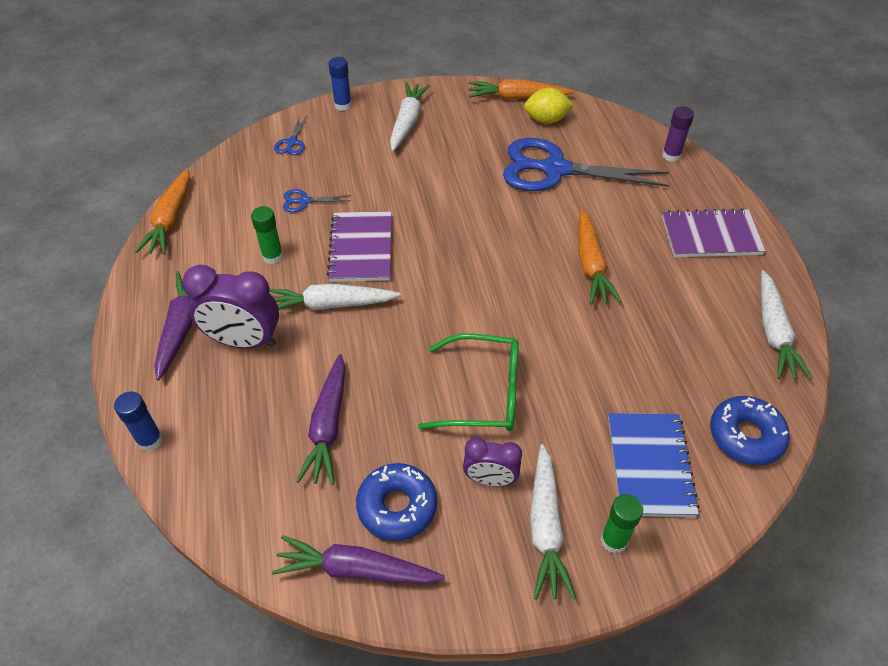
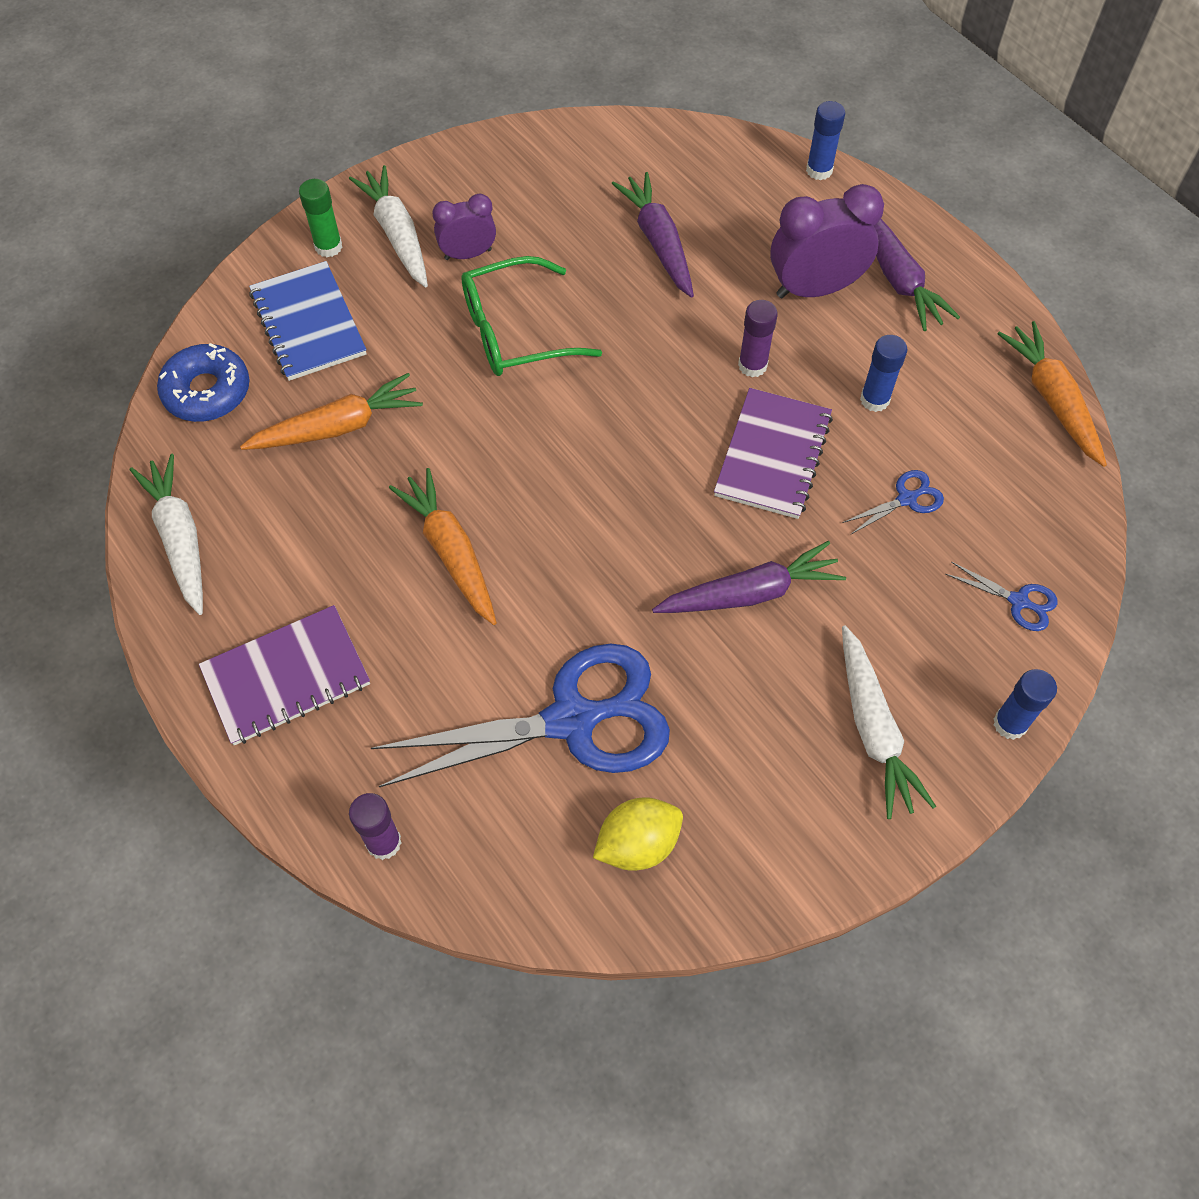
camera: 155 degrees right, 10 degrees up
(273, 256) = (874, 400): green glue stick -> blue glue stick
(292, 142) = (1018, 601): blue scissors -> blue scissors turned 135 degrees clockwise
(331, 305) = (752, 365): white carrot -> purple glue stick
(356, 570) = (552, 148): purple carrot -> purple carrot (749, 593)
(361, 248) = (772, 455): purple notebook -> purple notebook turned 45 degrees clockwise
(397, 506) = (545, 202): blue donut -> none
(517, 98) = (718, 886): orange carrot -> orange carrot (337, 427)

